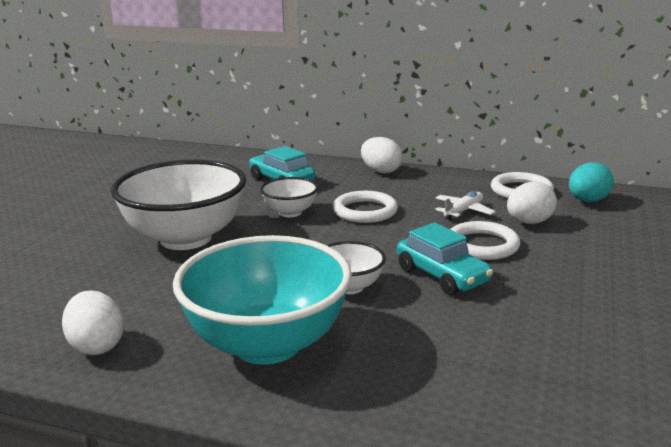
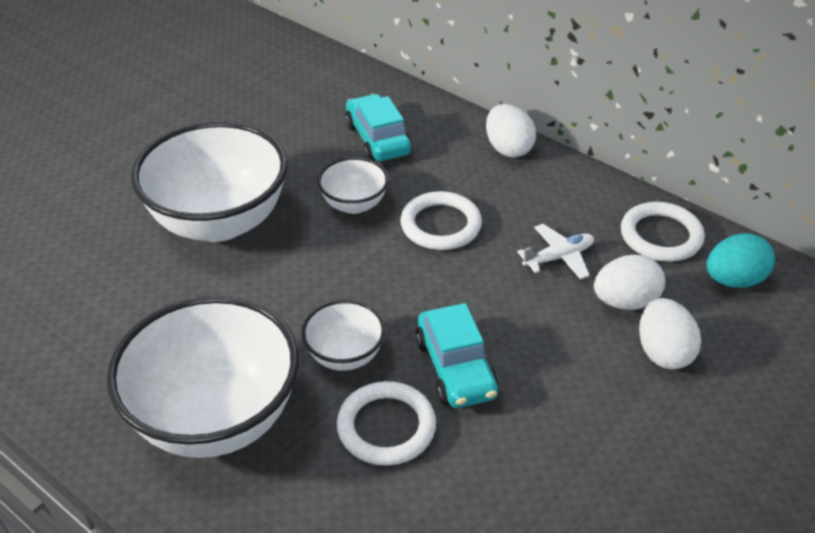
camera: 20 degrees right, 20 degrees up
(97, 346) = (63, 368): white egg -> white egg (663, 352)
(267, 344) = (216, 418): turquoise bowl -> white bowl
(482, 245) = (538, 328): white ring -> white ring (386, 427)

